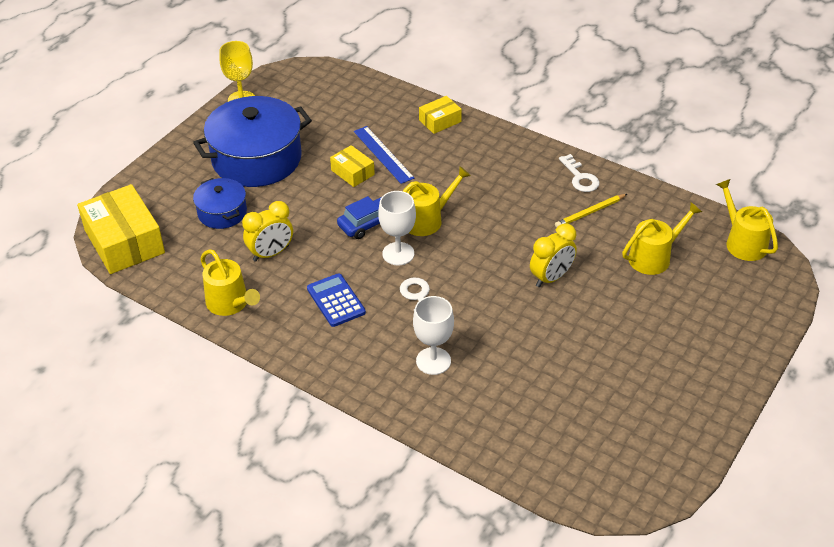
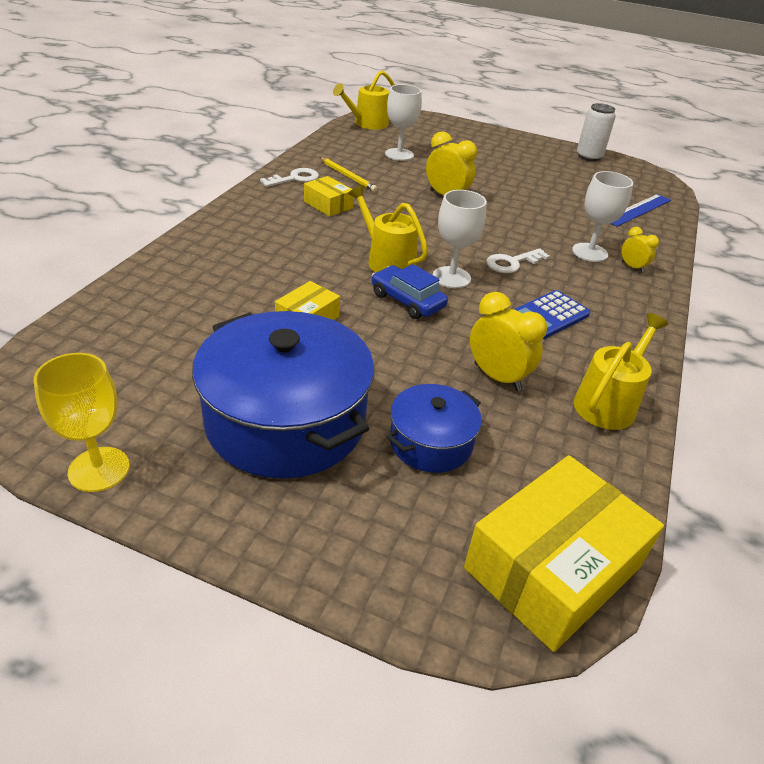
camera: 105 degrees left, 5 degrees down
(383, 154) = (264, 296): blue ruler -> blue ruler (637, 210)
(404, 386) = (632, 267): none -> yellow clock
(440, 121) = (190, 256): yellow box -> yellow box (328, 205)
(654, 257) = (399, 154): yellow watering can -> white goblet
(686, 445) = (589, 156): none -> white can

